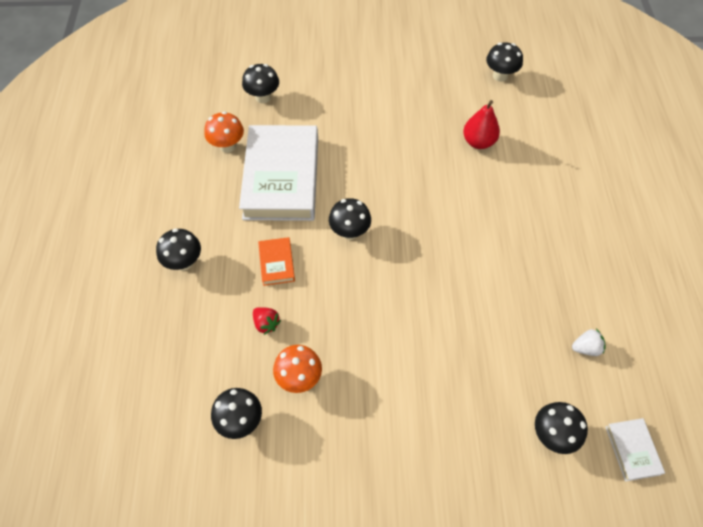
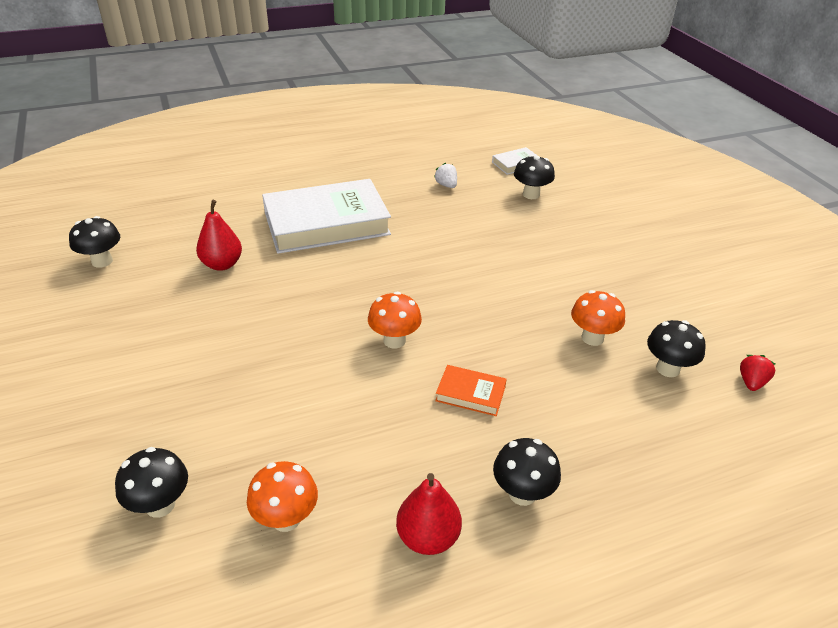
camera: 110 degrees left, 20 degrees down
(182, 205) = (428, 537): none -> red pear
(266, 324) = (553, 380): red strawberry -> red strawberry (751, 382)
(276, 263) = (470, 394): orange book -> orange book turned 45 degrees clockwise
(281, 177) = (331, 428): white book -> white book (326, 223)
(350, 232) = (394, 340): black mushroom -> orange mushroom

